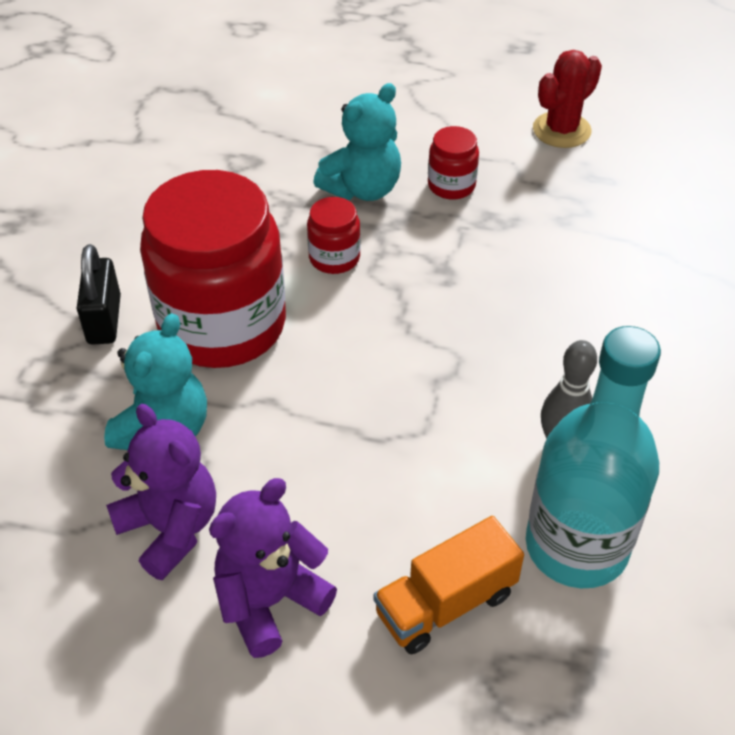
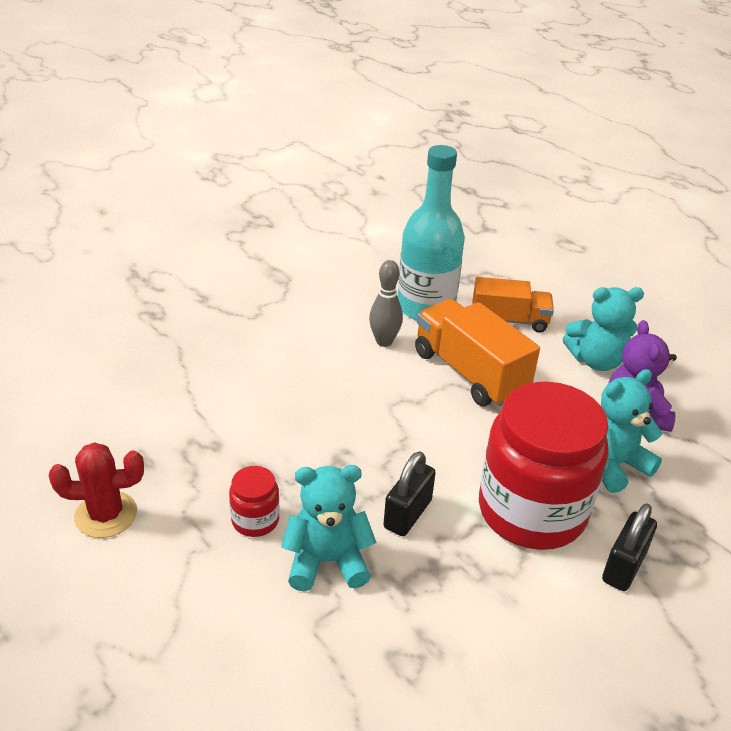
camera: 145 degrees left, 10 degrees down
(270, 601) = (596, 360): purple teddy bear -> turquoise teddy bear
(334, 258) = (407, 514): red jar -> black padlock
(417, 462) = (469, 372): none -> orange truck

